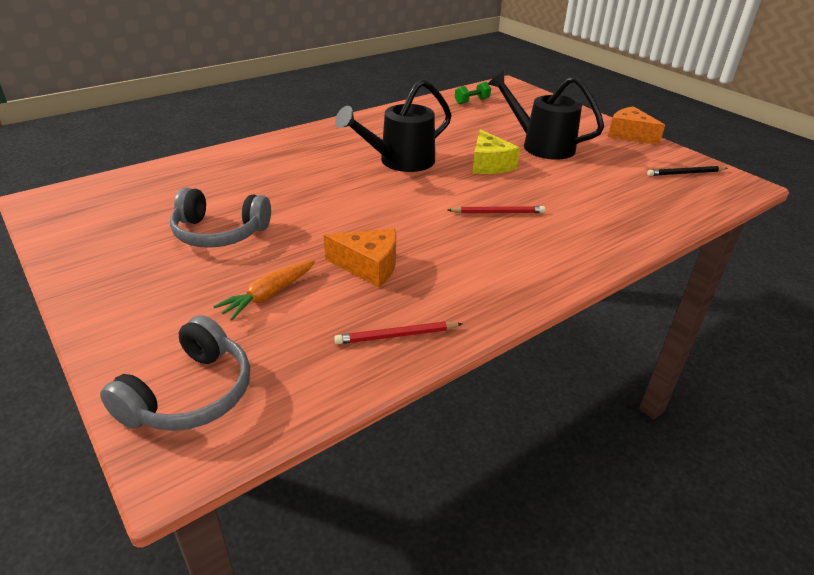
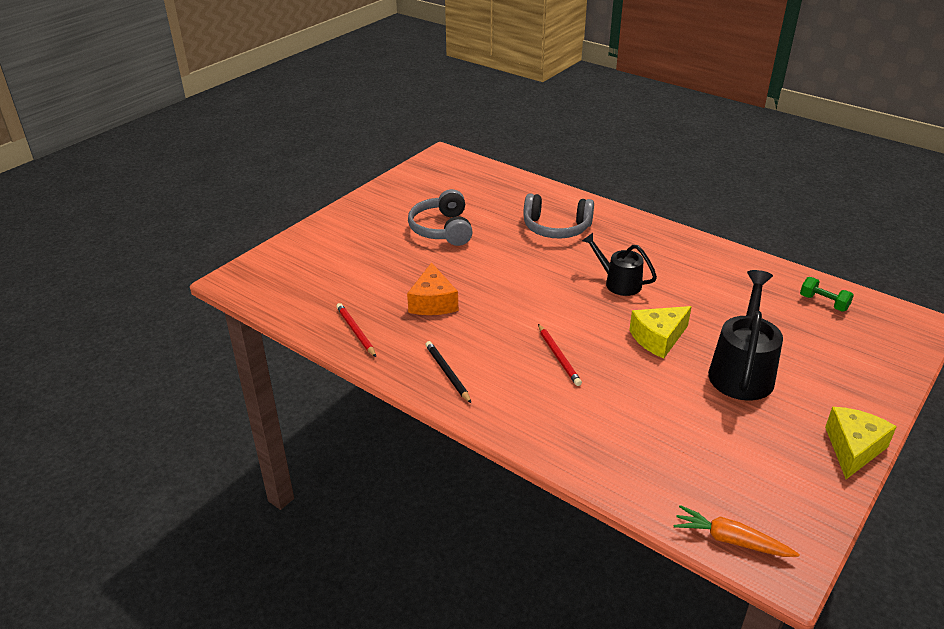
camera: 75 degrees right, 0 degrees up
(190, 394) = (280, 269): grey headphones -> grey headphones (556, 228)
(269, 295) = (379, 269): orange carrot -> orange carrot (731, 540)
(399, 161) = (618, 282): black watering can -> black watering can, size x0.63
(629, 135) = (853, 448): orange cheese -> yellow cheese
(685, 173) = (768, 504): black pencil -> black pencil (447, 373)

